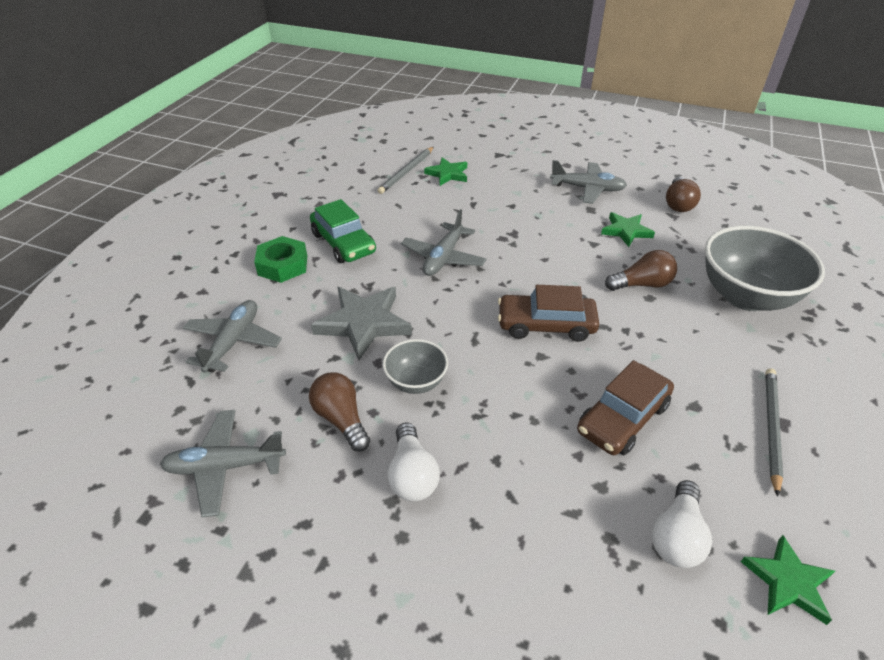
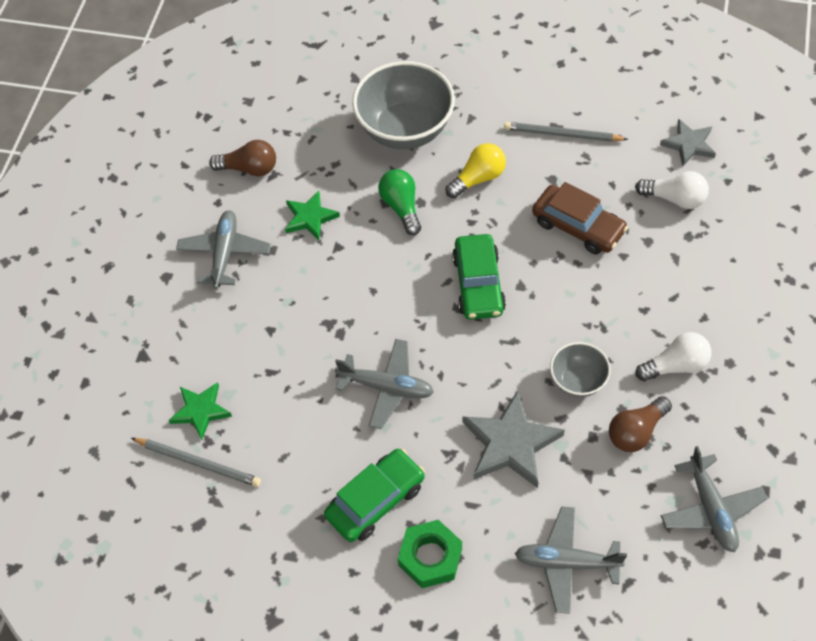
camera: 95 degrees left, 15 degrees up
(546, 325) = (478, 284): brown car -> green car
(642, 284) = (401, 207): brown light bulb -> green light bulb
(686, 342) = (478, 178): none -> yellow light bulb
(788, 582) = (689, 144): green star -> grey star

